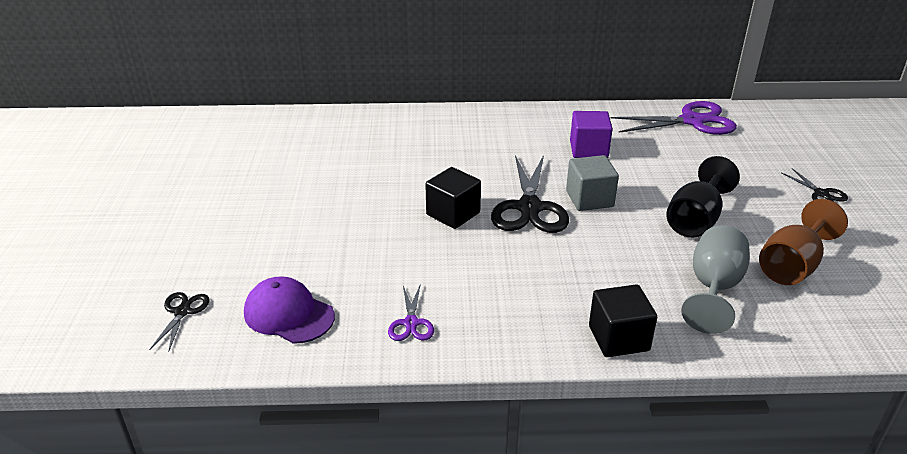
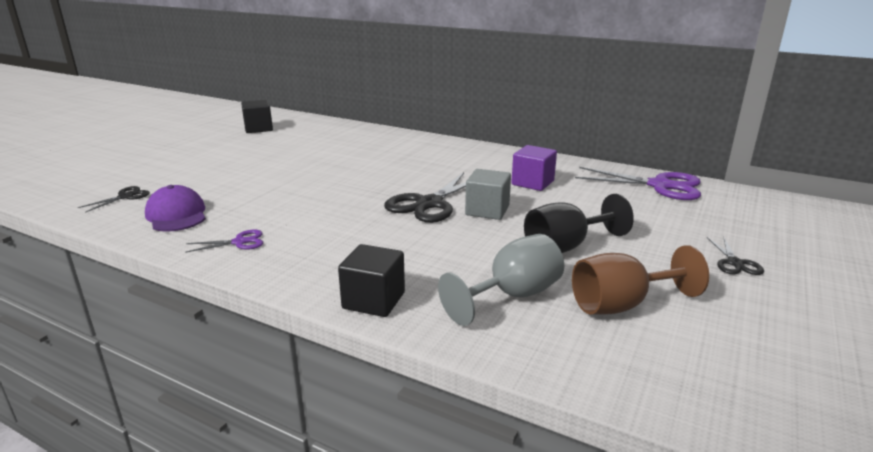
camera: 30 degrees right, 10 degrees down
(411, 323) = (239, 242): purple scissors -> purple scissors turned 135 degrees counterclockwise
(453, 214) = (366, 193): black cube -> black cube (258, 129)

